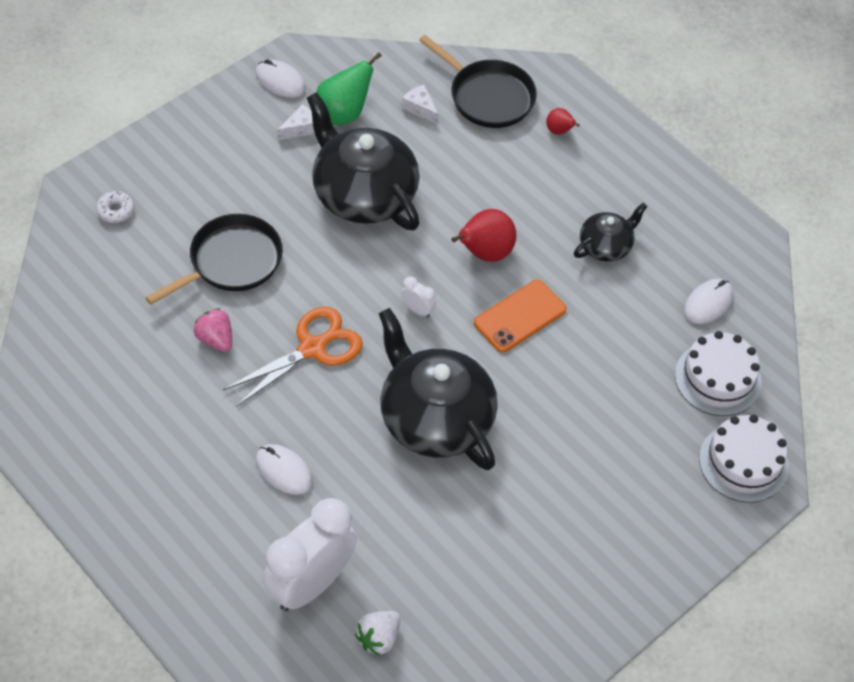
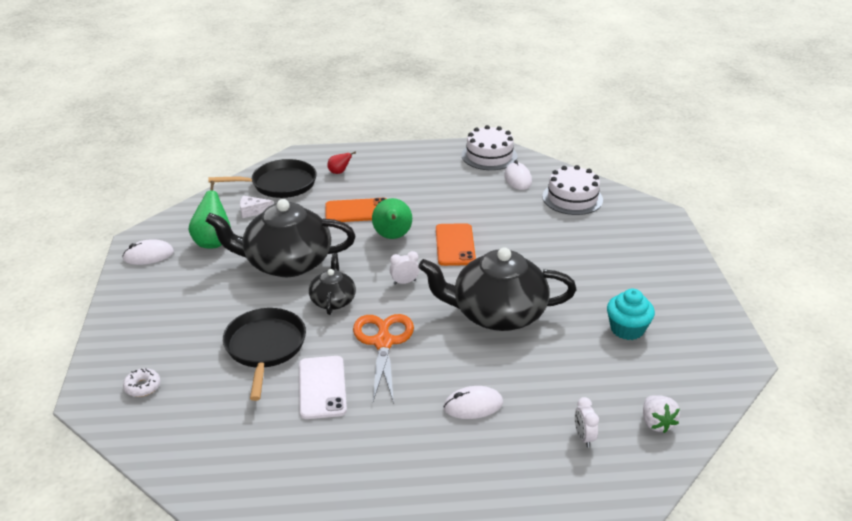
camera: 50 degrees left, 20 degrees down
(215, 339) = (322, 387): pink strawberry -> white phone
(300, 128) = (199, 264): white cheese -> none
(311, 584) = (583, 437): white clock -> white clock, size x0.40
(484, 253) = (392, 237): red pear -> green pear
(502, 194) = (357, 211): none -> orange phone
(507, 548) = (627, 329): none -> turquoise cupcake
(606, 246) = (439, 193): black teapot -> black teapot (333, 300)
(743, 462) = (638, 215): white cake -> white cake (489, 156)

